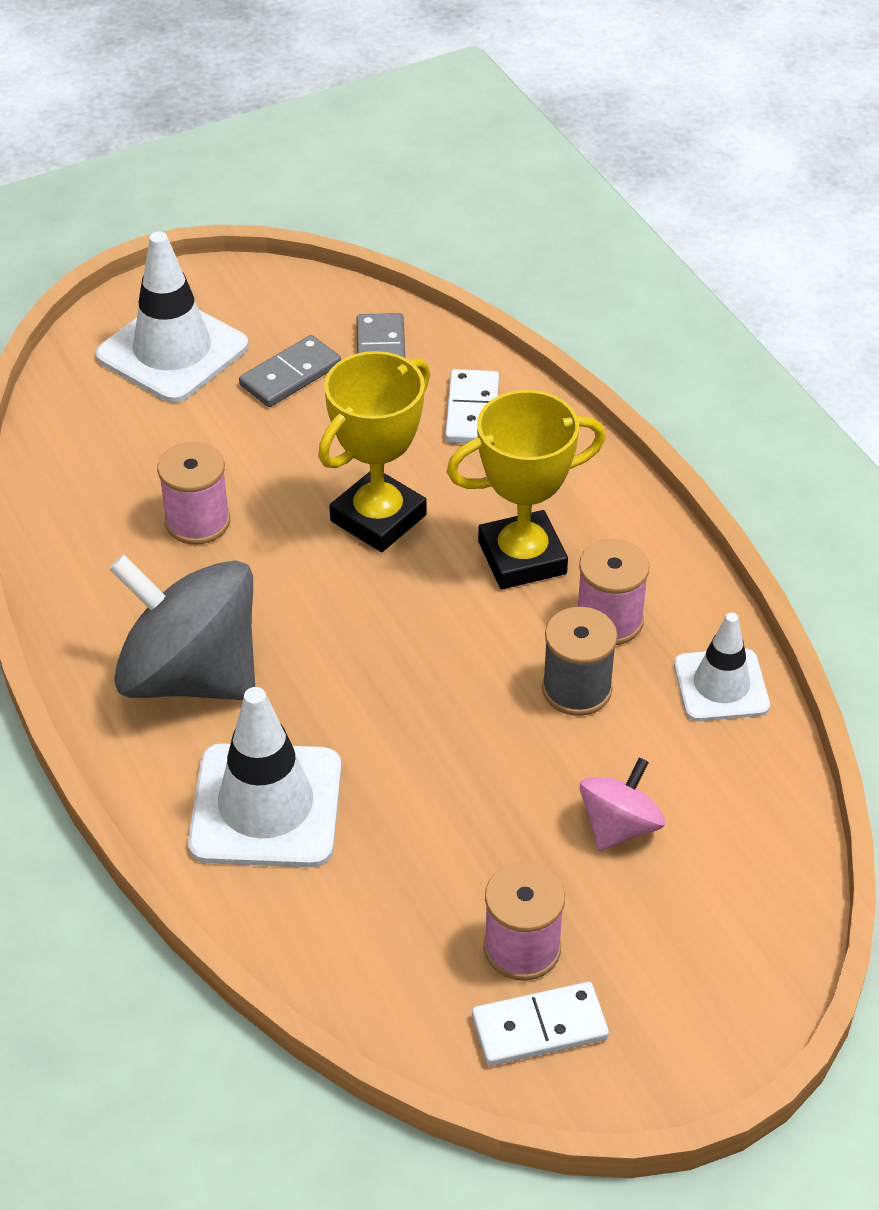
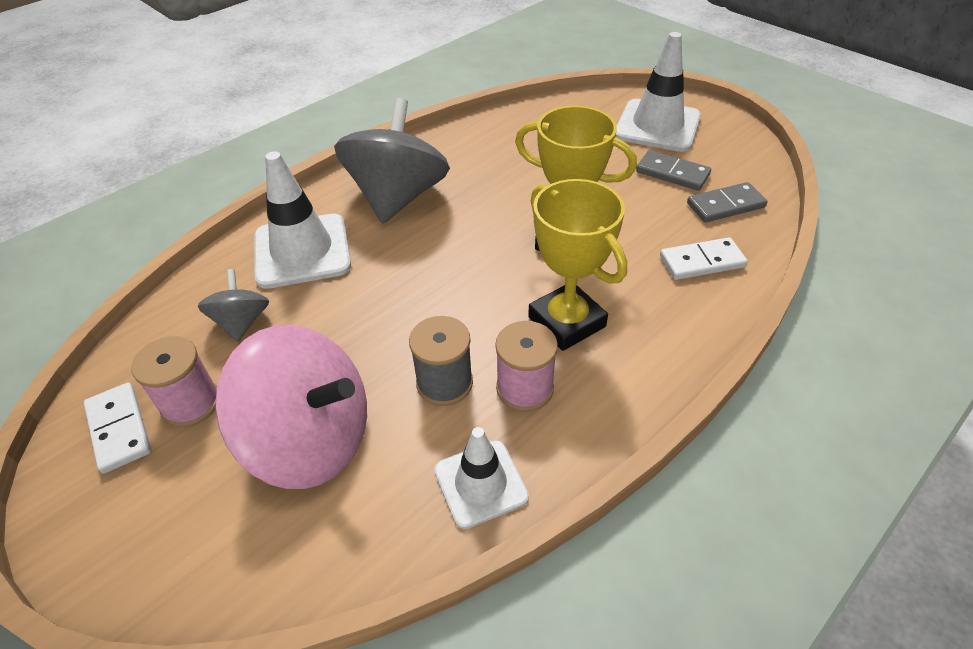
camera: 75 degrees right, 0 degrees up
(197, 521) = (522, 169): pink spool -> none
(391, 887) = (242, 322): none -> grey spinning top
(619, 826) = (311, 439): pink spinning top -> pink spinning top, size x2.02

